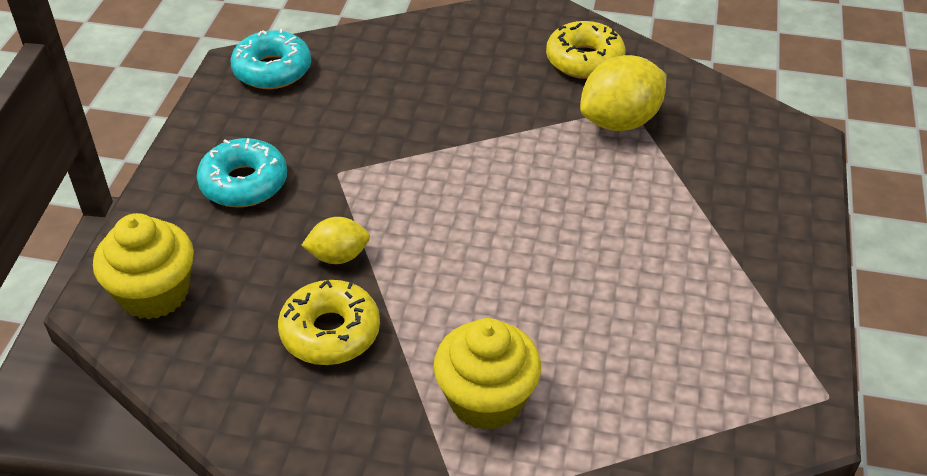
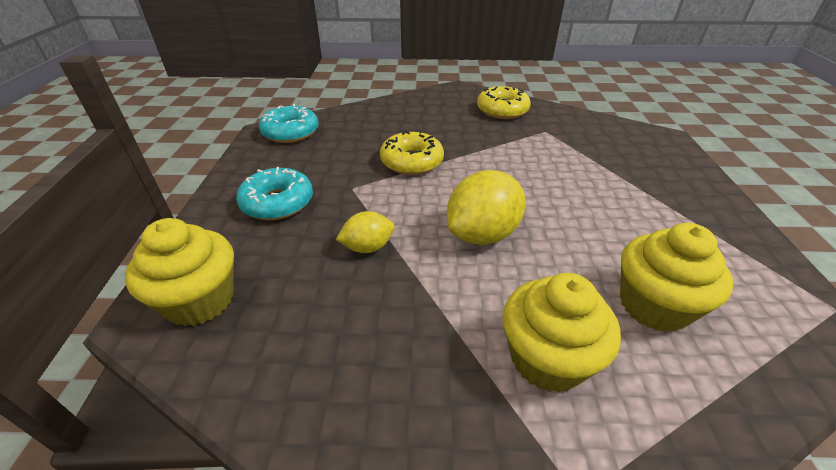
camera: 10 degrees left, 5 degrees down
(330, 332) = (376, 313): yellow donut -> yellow donut (412, 162)
(620, 121) = (543, 139): yellow lemon -> yellow lemon (482, 234)
(627, 365) = (653, 305): none -> yellow cupcake

